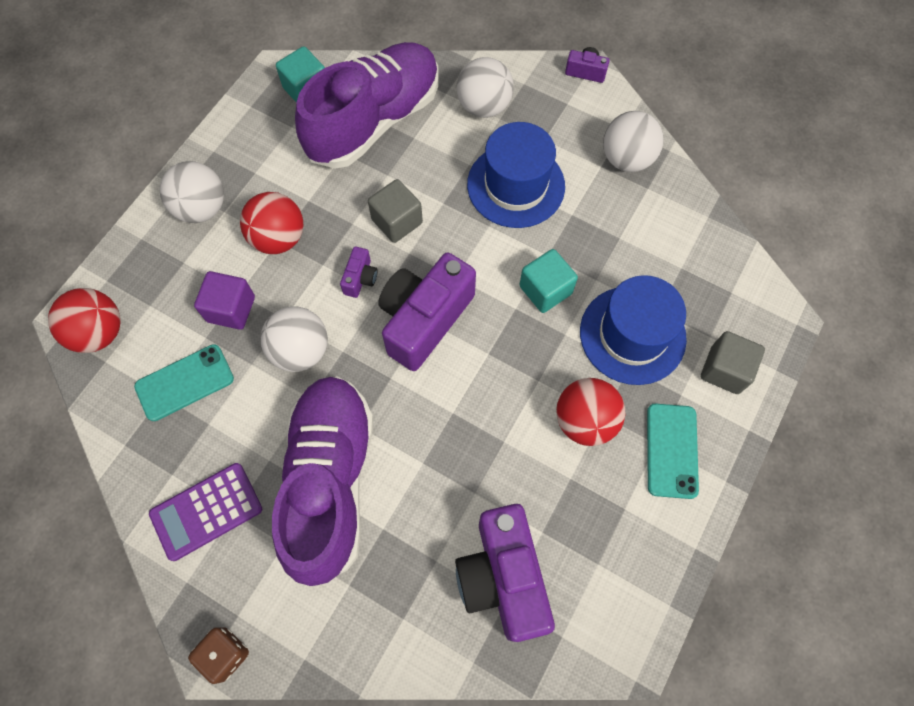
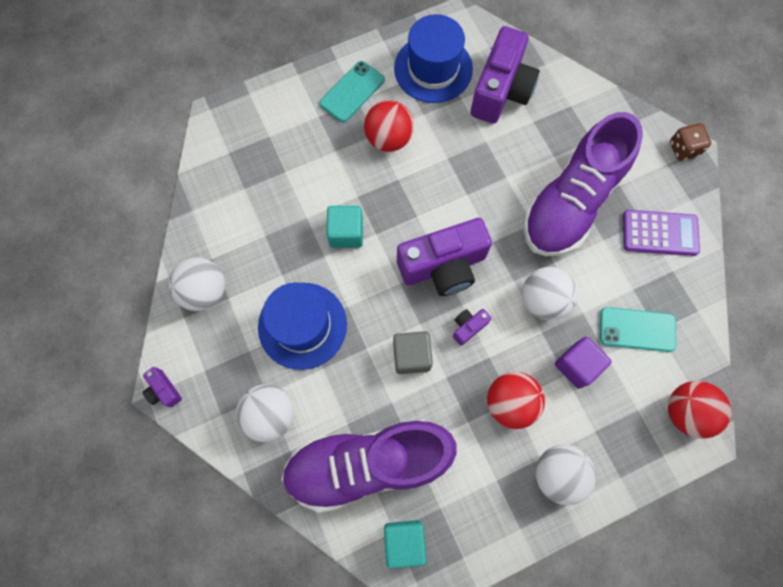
camera: 145 degrees left, 5 degrees up
(632, 335) = (315, 168): blue hat -> blue hat (433, 69)
(724, 370) = (279, 112): grey cube -> none

